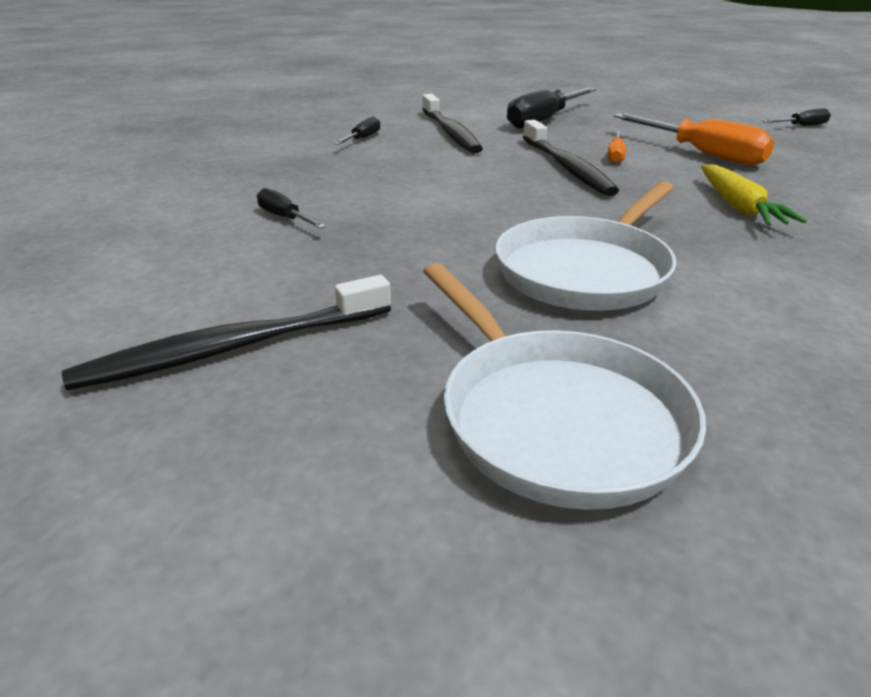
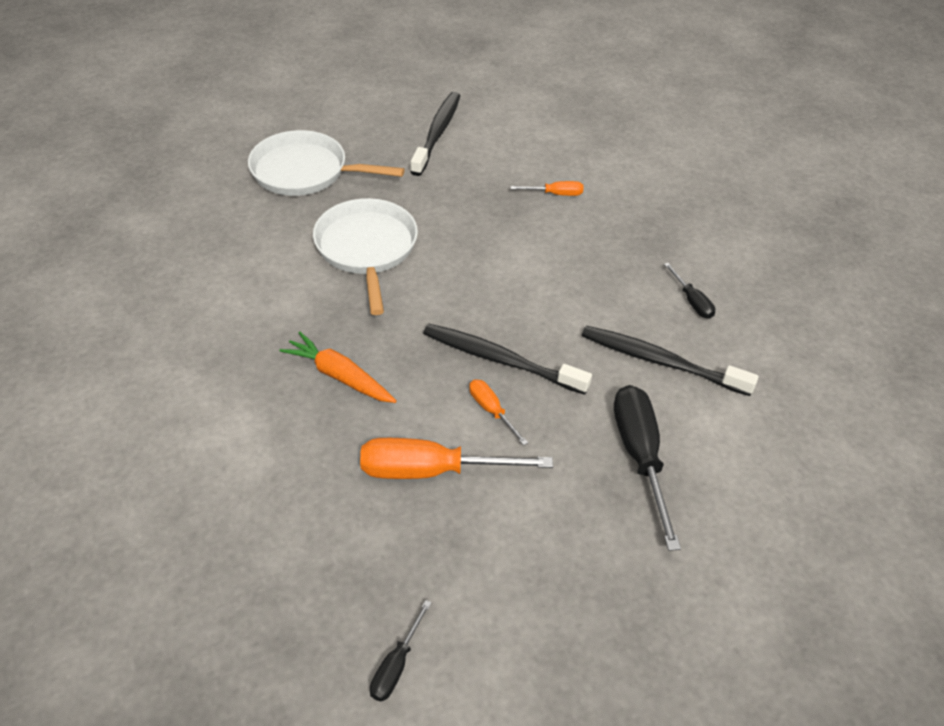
camera: 130 degrees right, 15 degrees up
(284, 218) = (555, 194): black screwdriver -> orange screwdriver
(738, 207) = (339, 376): yellow carrot -> orange carrot

